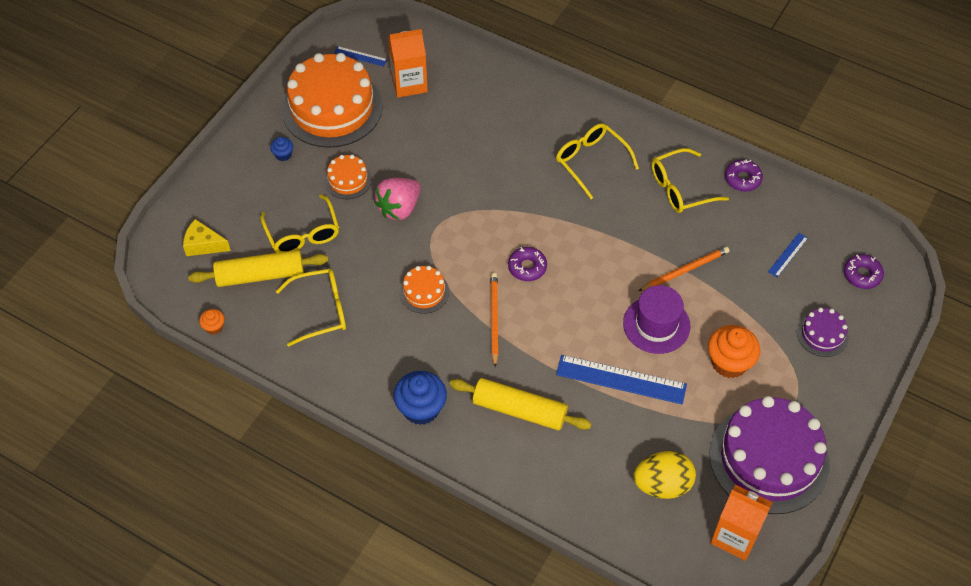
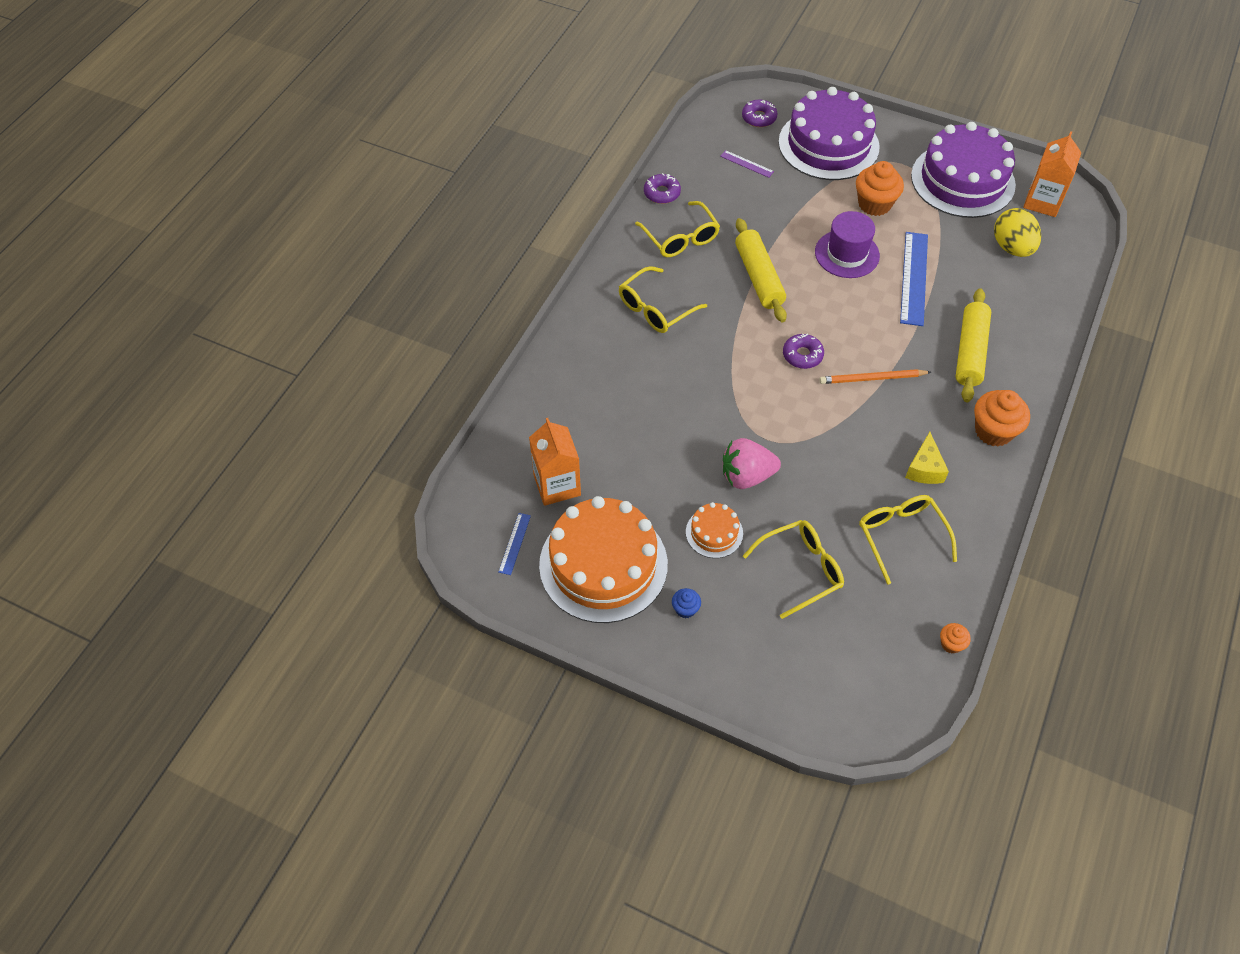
camera: 95 degrees left, 0 degrees up
(203, 245) = (839, 678): yellow cheese -> yellow cheese (924, 468)
(260, 275) = (868, 606): yellow rolling pin -> yellow rolling pin (758, 277)
(399, 208) = (746, 476): pink strawberry -> pink strawberry turned 135 degrees clockwise
(421, 409) = (993, 431): blue cupcake -> orange cupcake
(424, 292) = (853, 442): orange cake -> none
(685, 270) = (779, 234): orange pencil -> none
(788, 255) = (747, 164): blue ruler -> purple ruler
(822, 334) = (828, 144): purple cake -> purple cake, size x2.20

